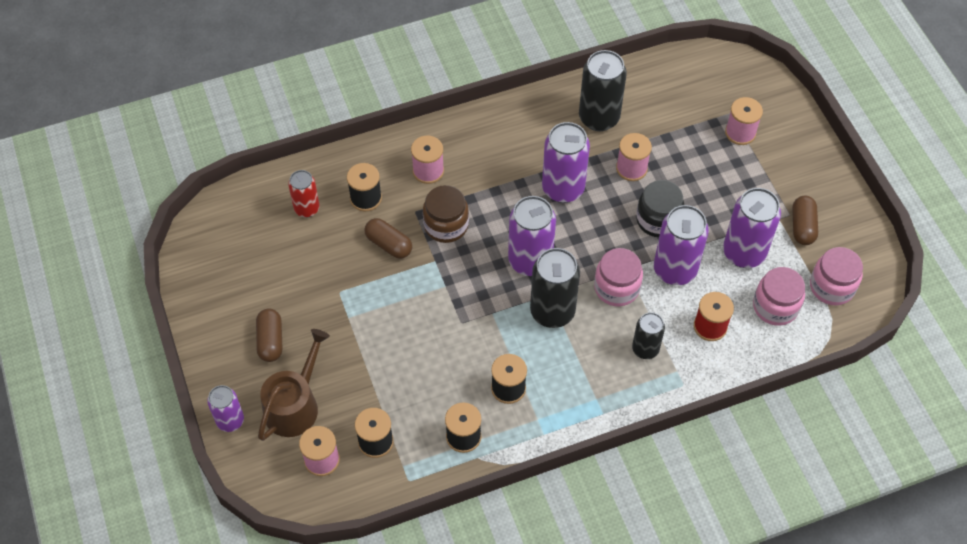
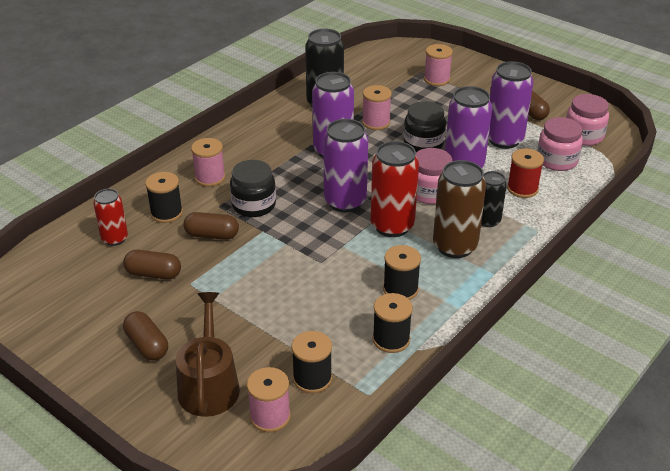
camera: 30 degrees left, 20 degrees down
(230, 421) = (149, 426): purple can -> none
(316, 266) = (153, 274): none -> brown capsule
(446, 225) = (254, 205): brown jar -> black jar
(552, 312) = (392, 226): black can -> red can
(591, 364) = (455, 246): none -> brown can

